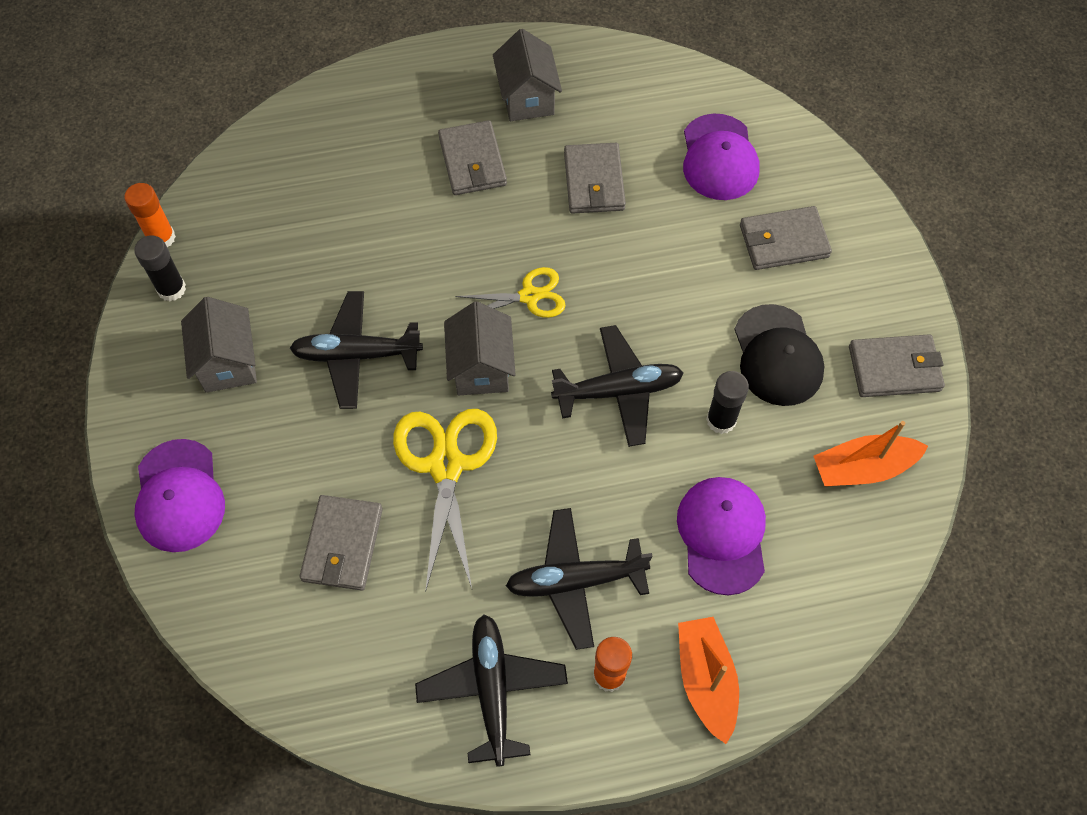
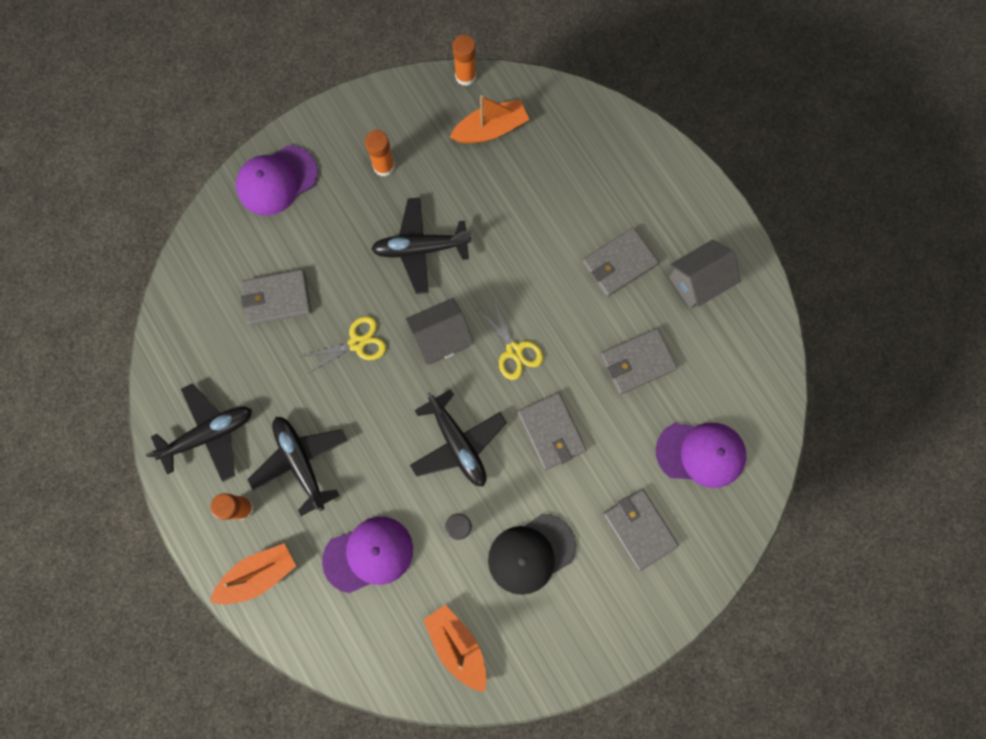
camera: 70 degrees right, 15 degrees up
(171, 289) = (427, 102): black glue stick -> none
(228, 363) = (384, 166): grey house -> orange glue stick
(244, 233) = (491, 129): none -> orange boat
(356, 355) = (421, 248): black plane -> black plane turned 75 degrees counterclockwise
(446, 465) = (357, 343): yellow scissors -> yellow scissors, size x0.60
(719, 158) = (701, 453): purple cap -> purple cap turned 150 degrees counterclockwise
(894, 368) = (553, 649): grey wallet -> grey wallet (551, 431)

